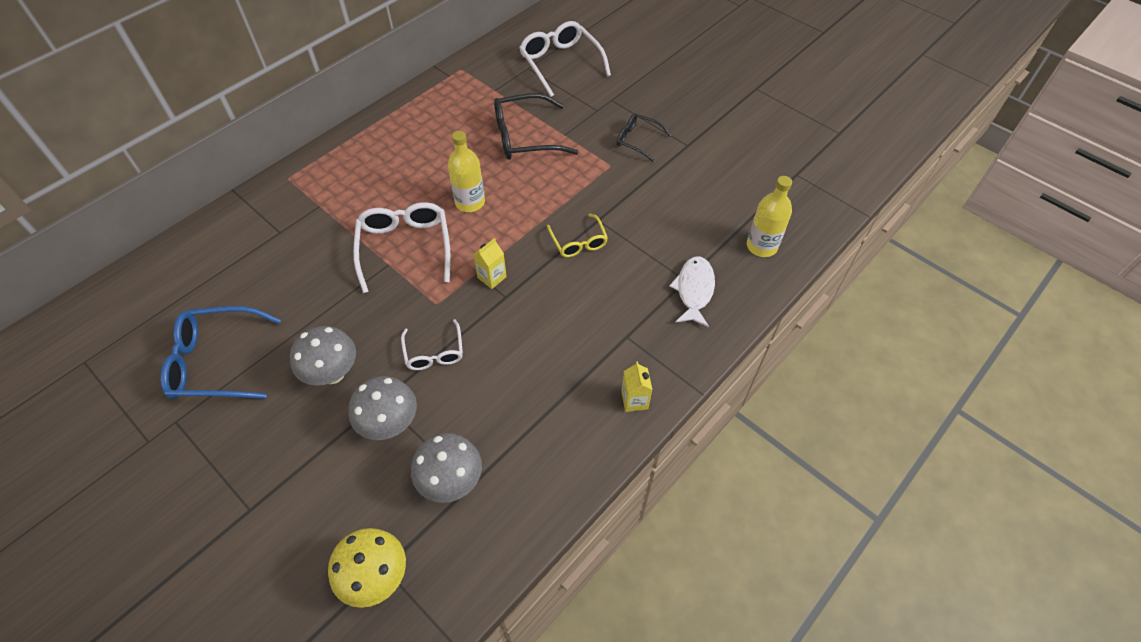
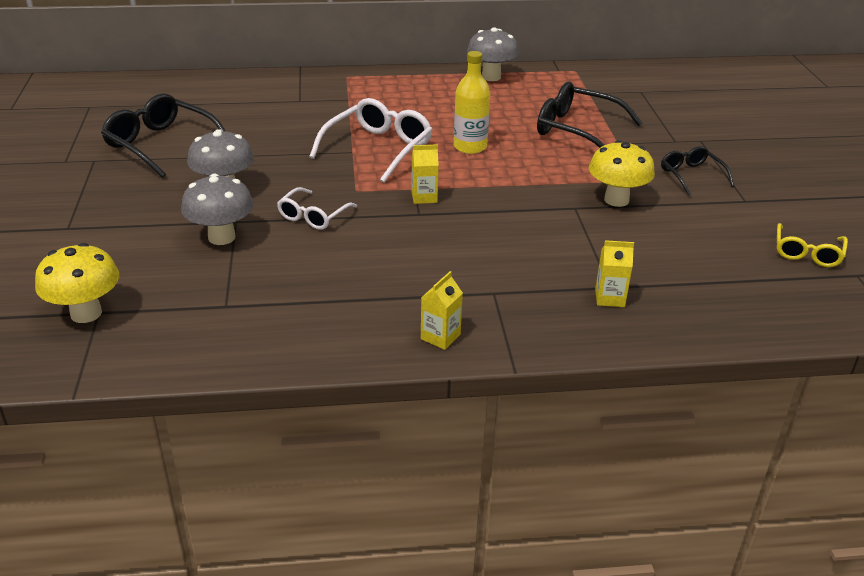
camera: 40 degrees right, 20 degrees down
(217, 362) = (161, 145): blue glasses -> black glasses
(451, 481) = (215, 295): grey mushroom -> grey mushroom (491, 77)
(561, 64) = (678, 100): white glasses -> none
(578, 242) = (535, 212): yellow glasses -> yellow glasses (807, 253)
(615, 195) = (616, 200): none -> yellow mushroom
(694, 290) = (609, 298): white fish -> yellow carton
(761, 246) = (735, 305): yellow bottle -> none

